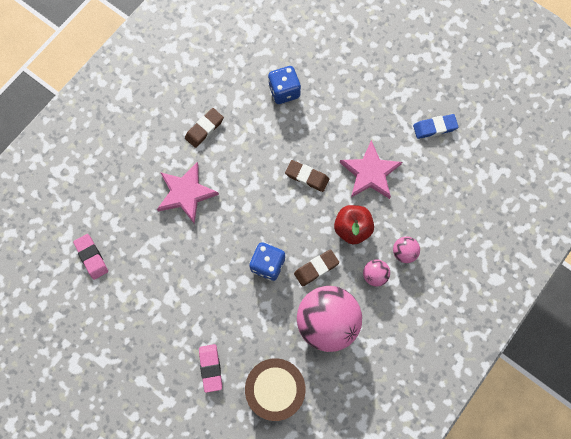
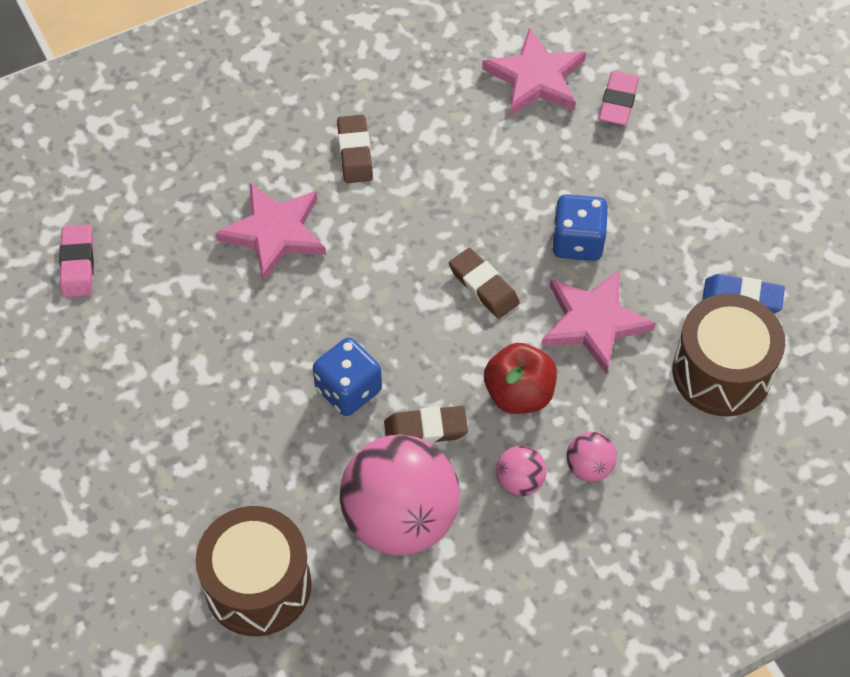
camera: 25 degrees right, 15 degrees down
(204, 129) = (354, 152): brown eraser -> brown eraser turned 75 degrees counterclockwise
(211, 368) = (171, 505): pink eraser -> pink eraser (618, 102)
(276, 45) = (535, 78): none -> pink star
(284, 91) = (513, 147): blue dice -> blue dice (577, 242)
(443, 172) = (721, 372): none -> brown drum

